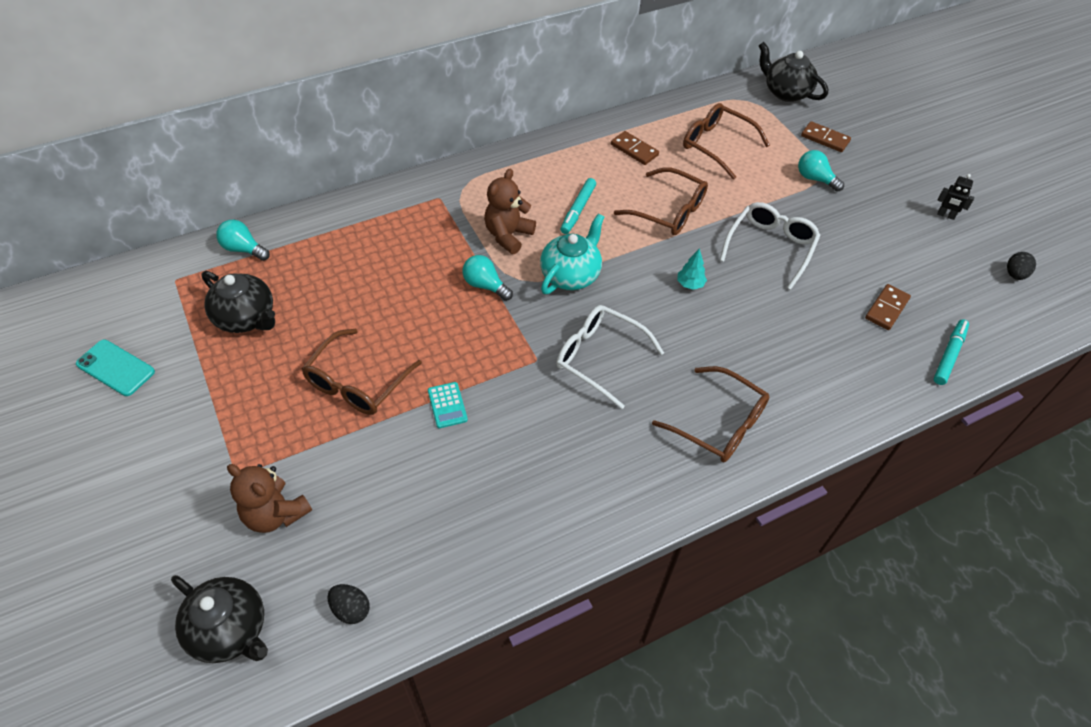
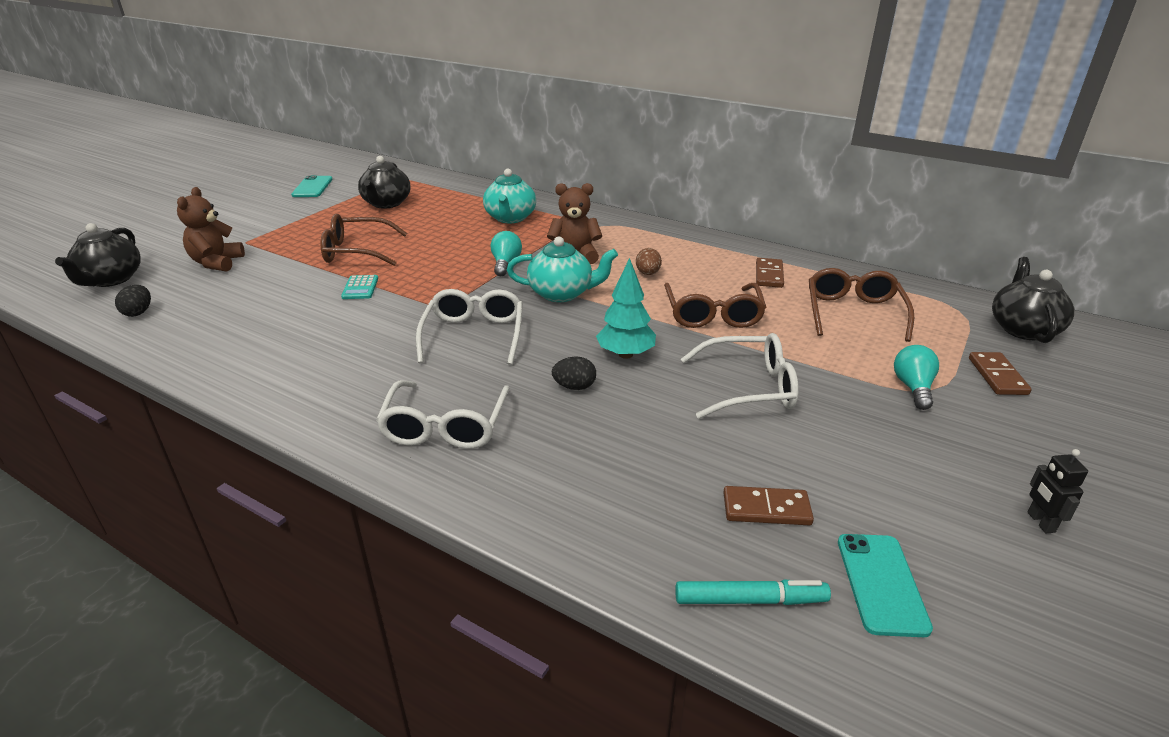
camera: 60 degrees right, 20 degrees down
(243, 249) = (448, 184): turquoise light bulb -> none
(385, 240) = (510, 218): none -> turquoise teapot
(447, 405) = (360, 288): turquoise calculator -> turquoise calculator turned 45 degrees counterclockwise
(578, 210) = (648, 273): turquoise marker -> brown egg
(690, 284) = (625, 354): turquoise tree -> turquoise tree, size x1.67
(719, 424) = (445, 426): brown glasses -> white glasses
(959, 300) = (881, 583): none -> turquoise phone
(1014, 274) = (1036, 644): black egg -> black egg (574, 387)

